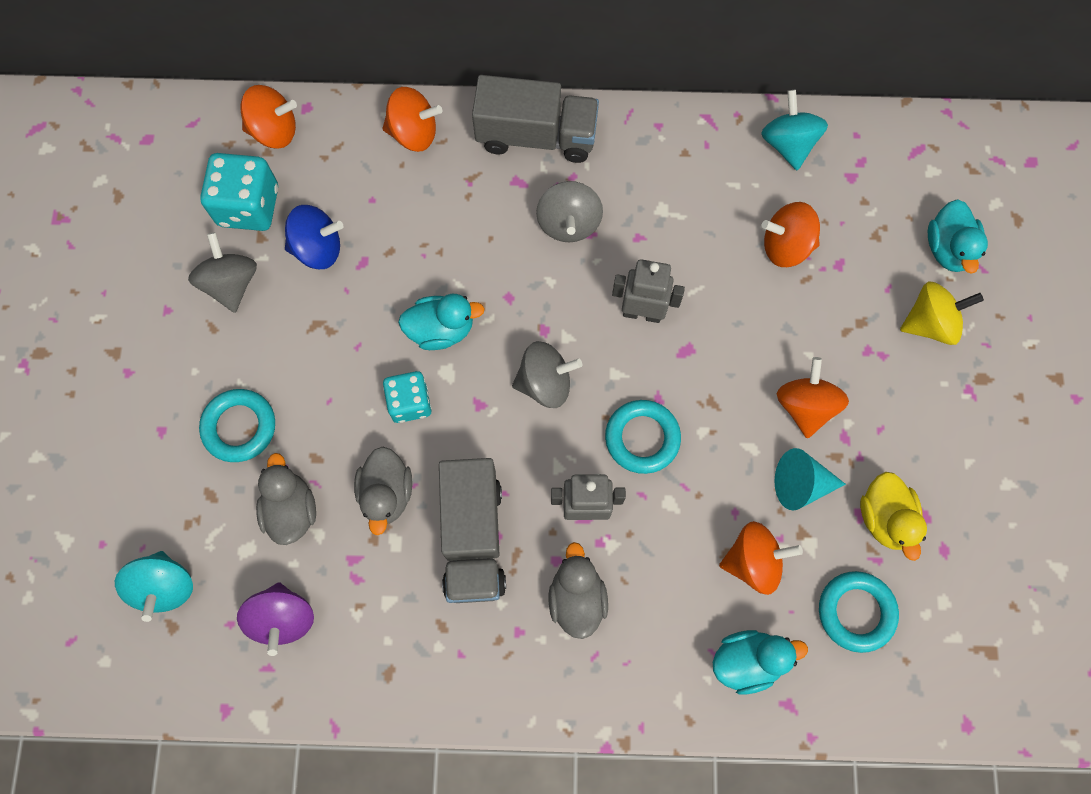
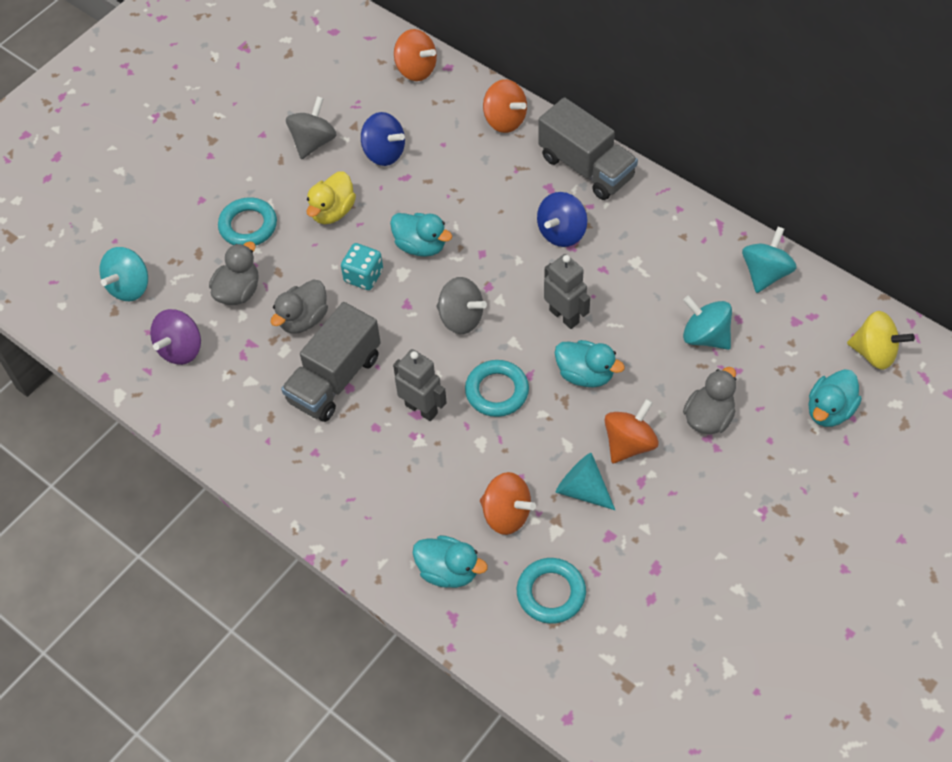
camera: 40 degrees right, 15 degrees down
(249, 206) = (362, 104): turquoise dice -> none
(569, 223) = (562, 232): grey spinning top -> blue spinning top
(576, 598) = (369, 457): grey duck -> grey duck (708, 417)
(709, 362) = (585, 374): none -> turquoise duck
(785, 246) = (705, 336): orange spinning top -> turquoise spinning top
(884, 518) = (624, 549): yellow duck -> yellow duck (332, 211)
(930, 323) = (771, 449): yellow spinning top -> yellow spinning top (874, 353)

